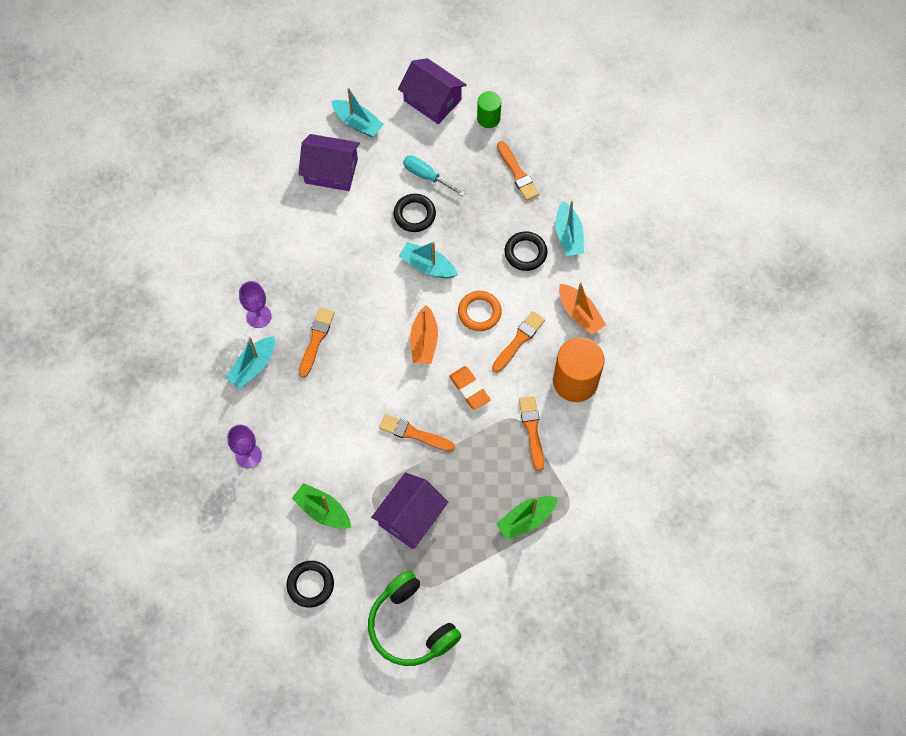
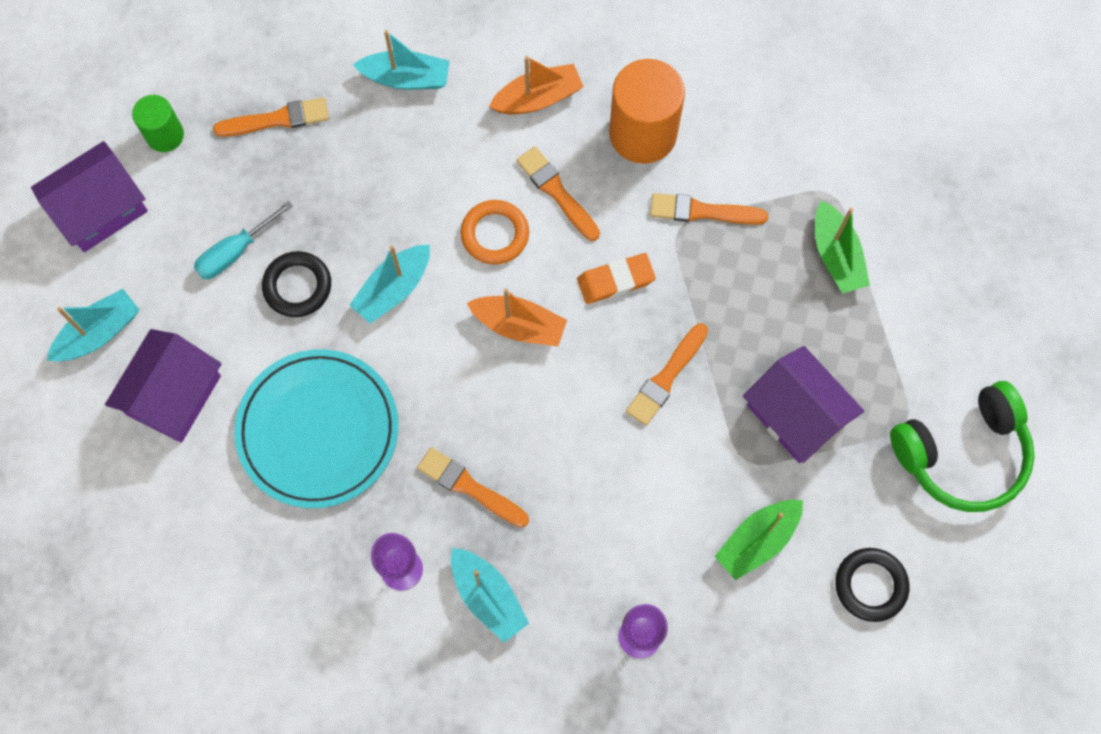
camera: 75 degrees left, 5 degrees up
(330, 250) = (318, 430): none -> turquoise plate
(525, 253) = (416, 144): black ring -> none

